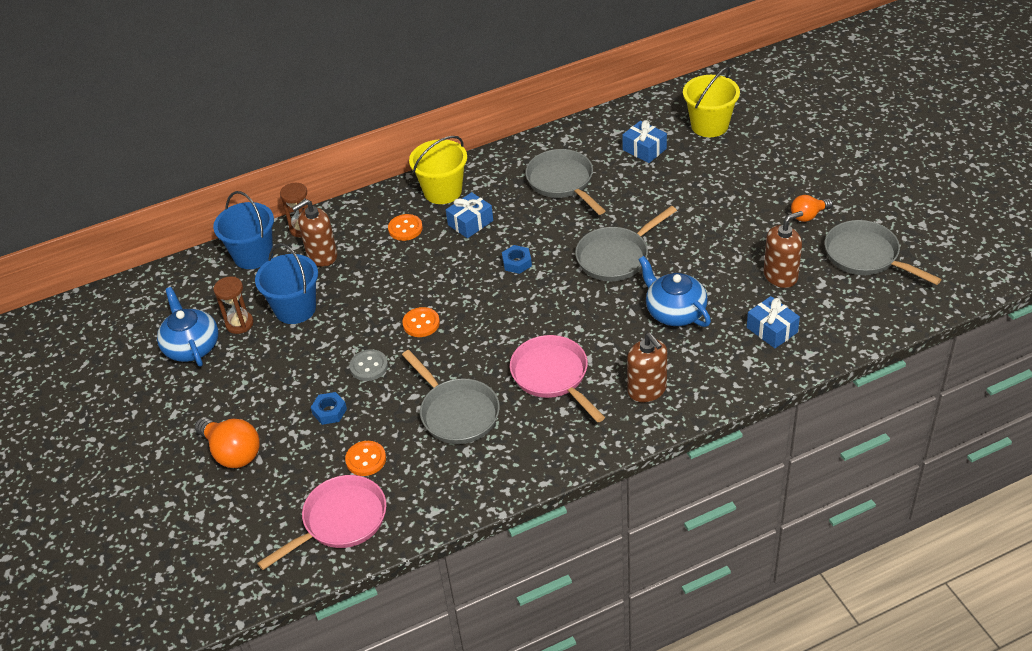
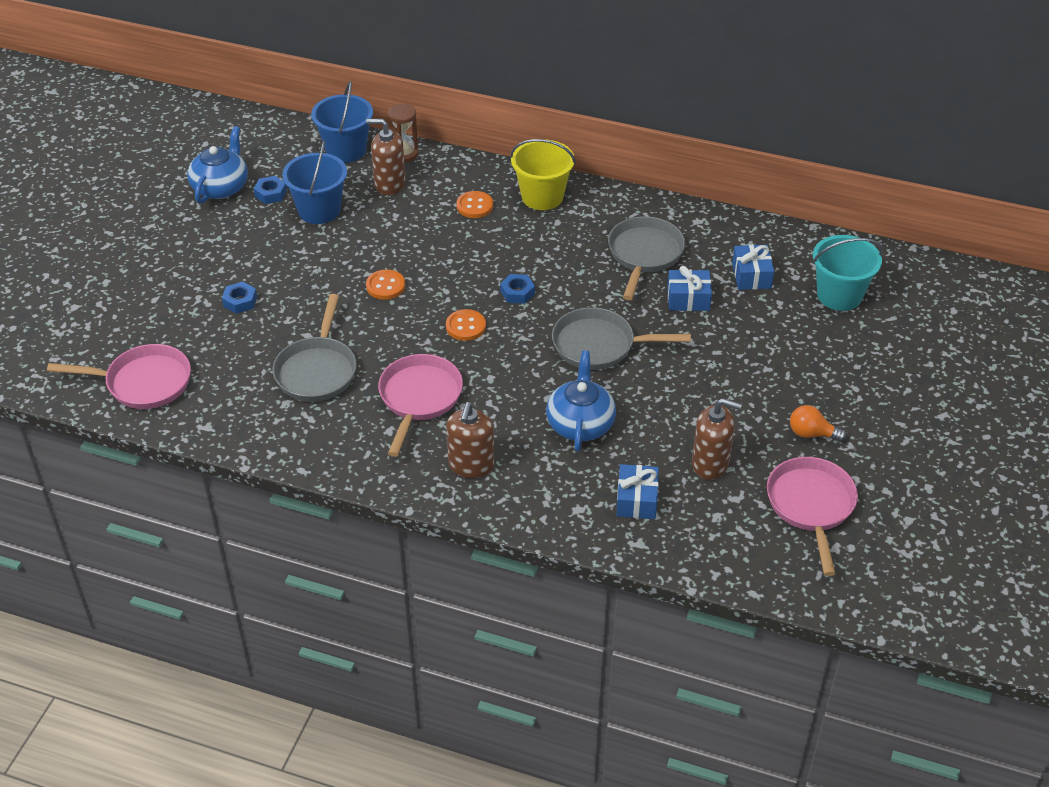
camera: 40 degrees right, 0 degrees up
(232, 452) = (146, 281): orange light bulb -> none
(239, 324) = (270, 194): brown hourglass -> blue nut
(366, 459) = (215, 354): orange button -> orange button (465, 326)
(369, 366) = (308, 290): grey button -> none
(470, 223) = (527, 236): blue gift -> blue gift (688, 299)
(709, 125) = (839, 295): yellow bucket -> turquoise bucket
(866, 256) = (811, 506): grey pan -> pink pan

